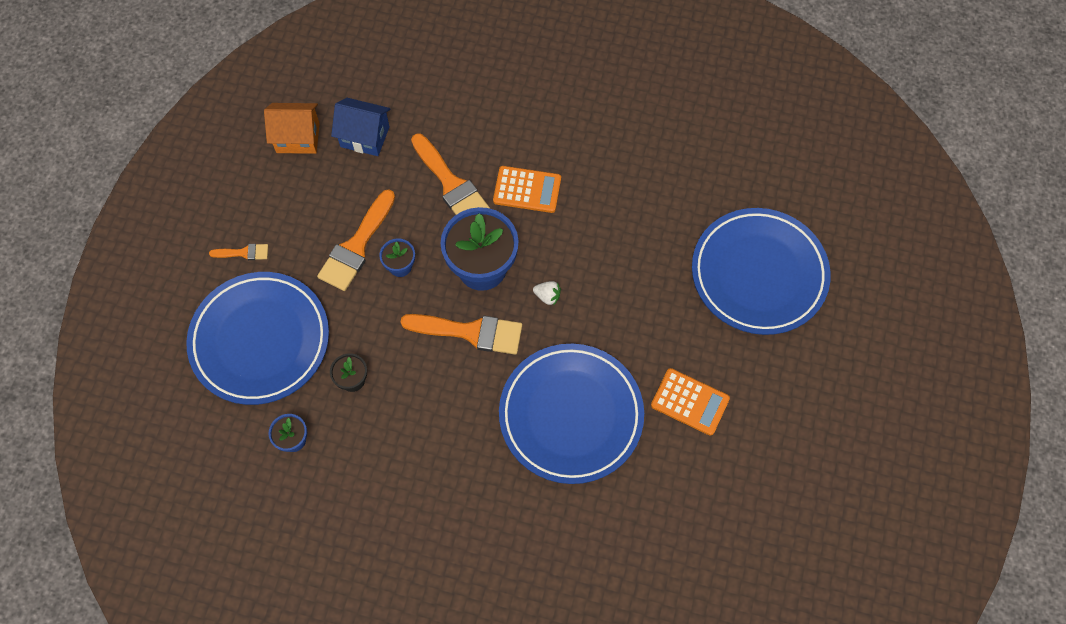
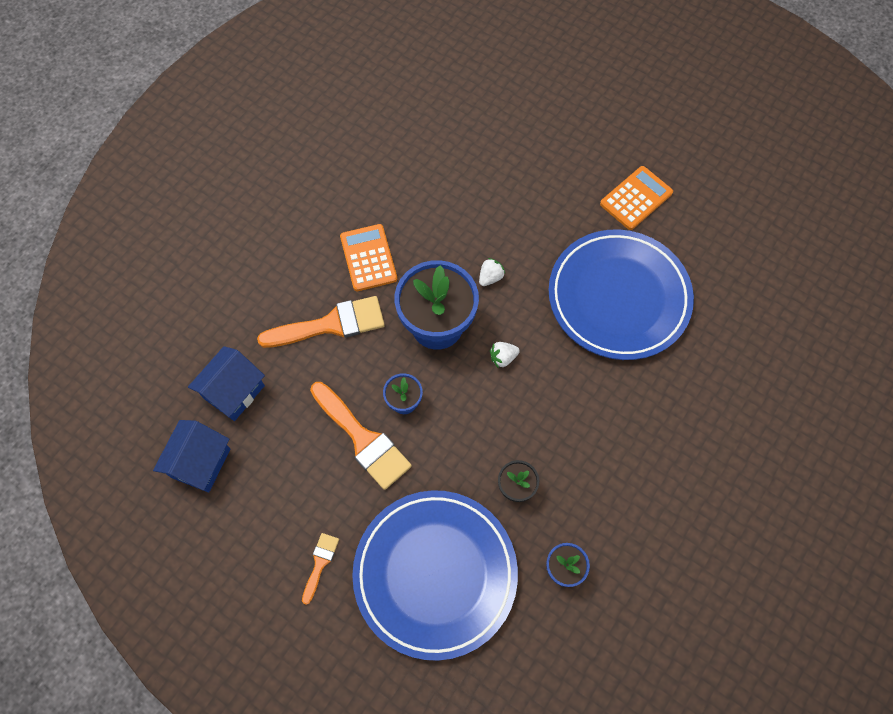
camera: 70 degrees left, 0 degrees up
(298, 138) = (201, 463): orange house -> blue house
(470, 332) = (503, 358): orange brush -> white strawberry
(527, 190) = (368, 258): orange calculator -> orange calculator turned 45 degrees counterclockwise
(758, 274) = (533, 104): blue plate -> none

